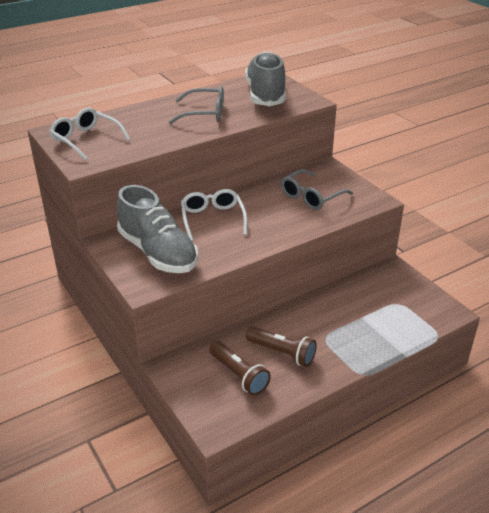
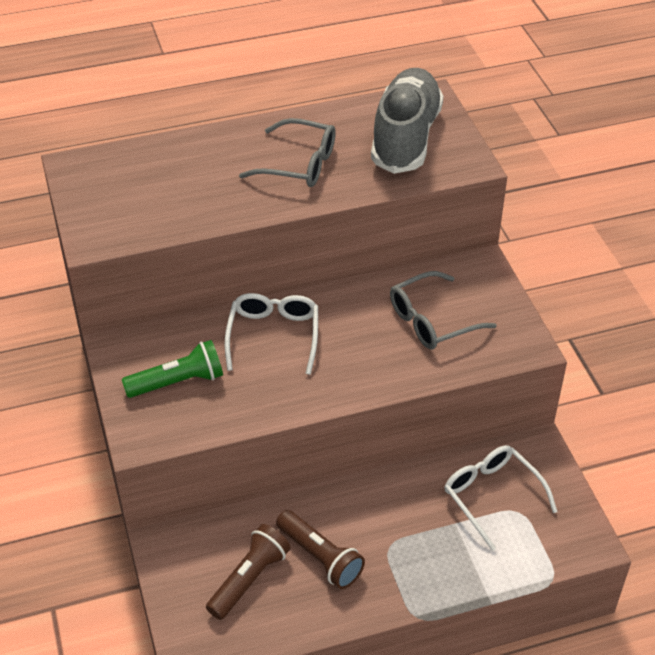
camera: 15 degrees right, 10 degrees up
(85, 139) = (113, 190): white glasses -> white glasses (491, 495)
(158, 253) = (178, 382): grey shoe -> green flashlight
(239, 375) = (249, 579): brown flashlight -> brown flashlight turned 120 degrees counterclockwise

